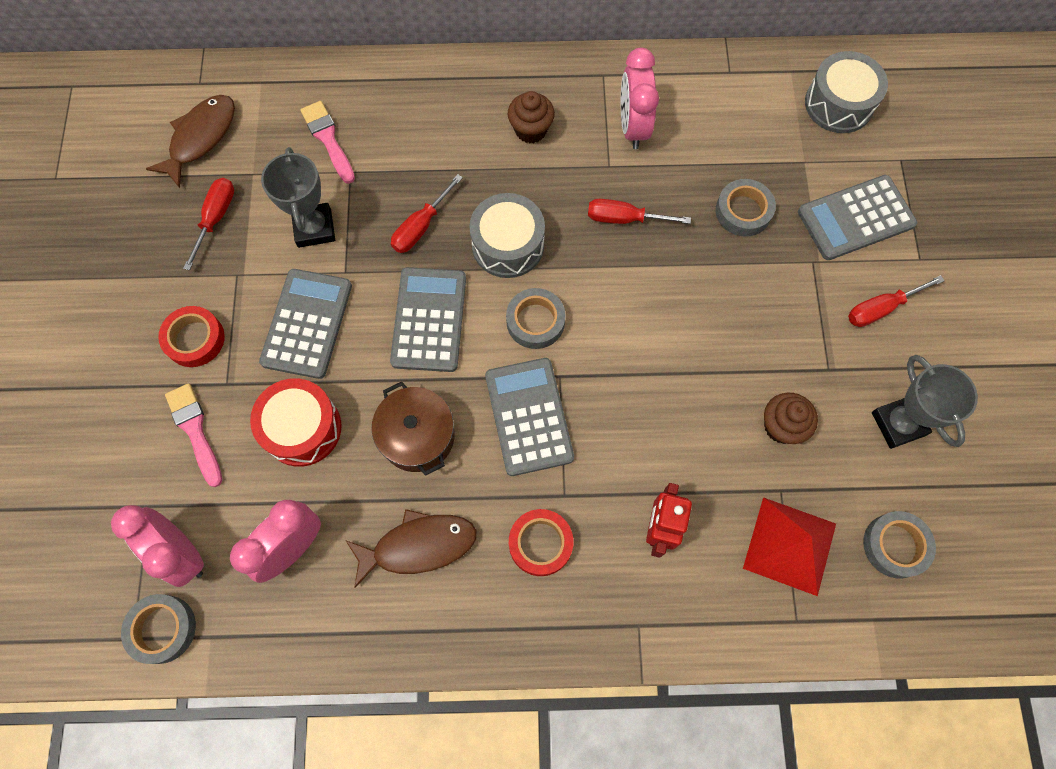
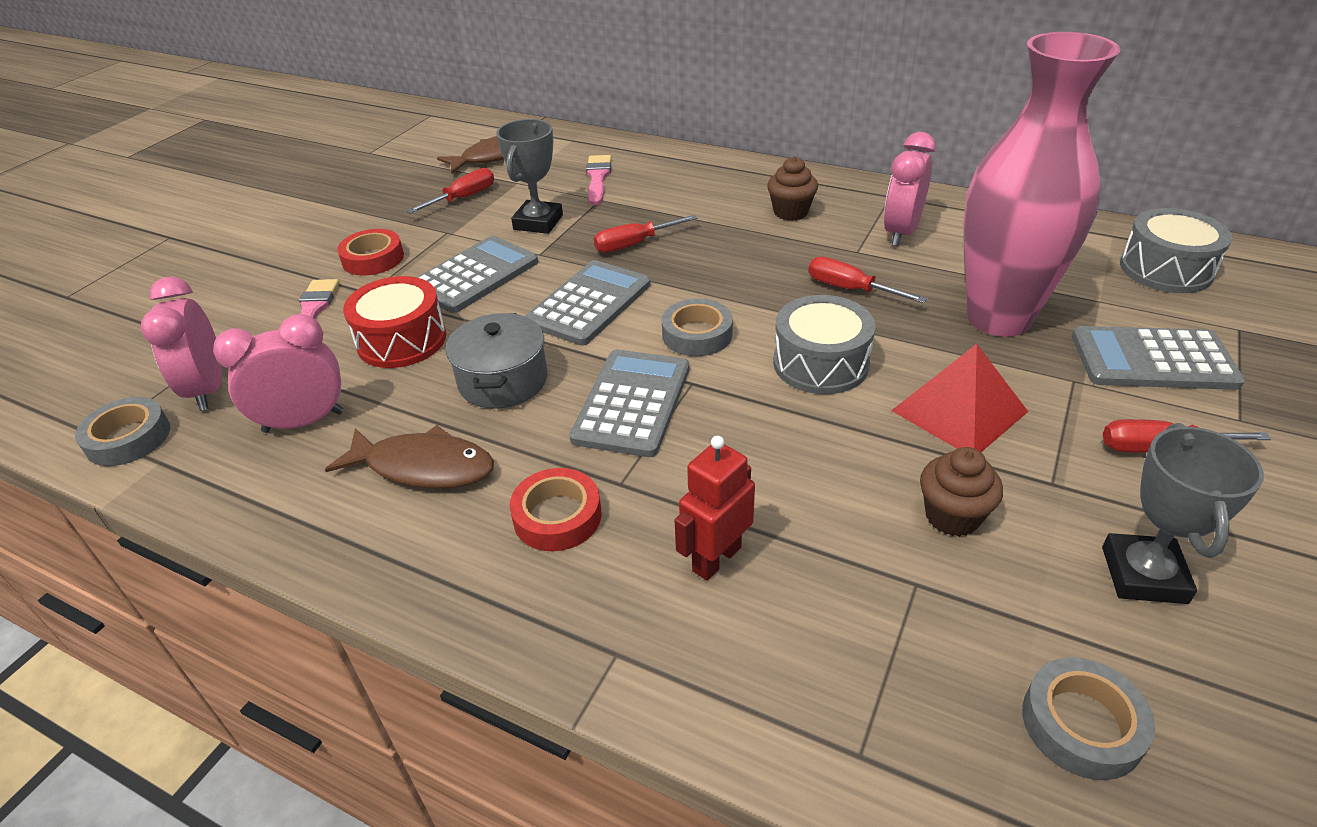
camera: 30 degrees right, 30 degrees down
(417, 436) = (503, 380): brown pot -> grey pot
(508, 245) = (710, 276): grey drum -> grey drum (820, 363)
(743, 211) = (998, 318): grey tape -> pink vase
(789, 545) = (897, 652): red pyramid -> red pyramid (959, 410)

